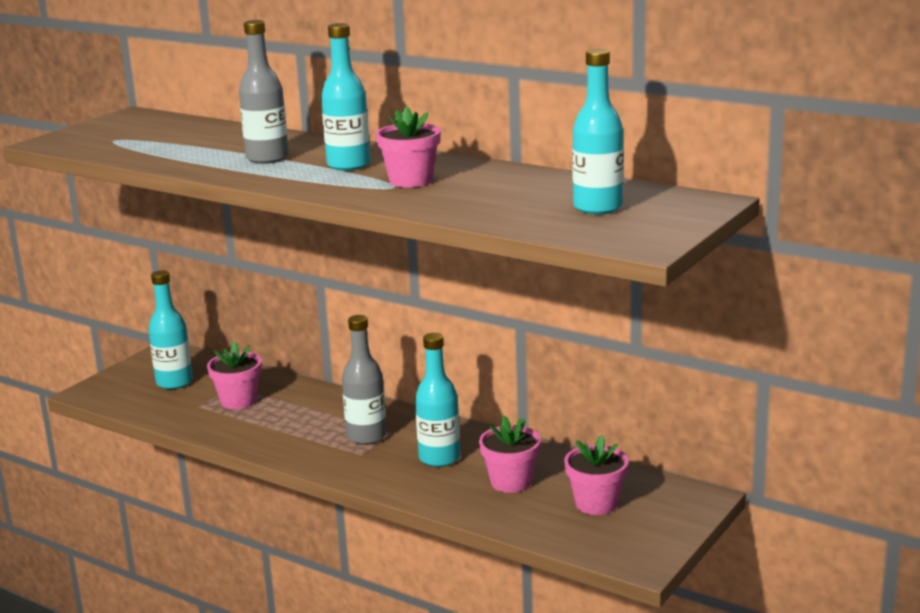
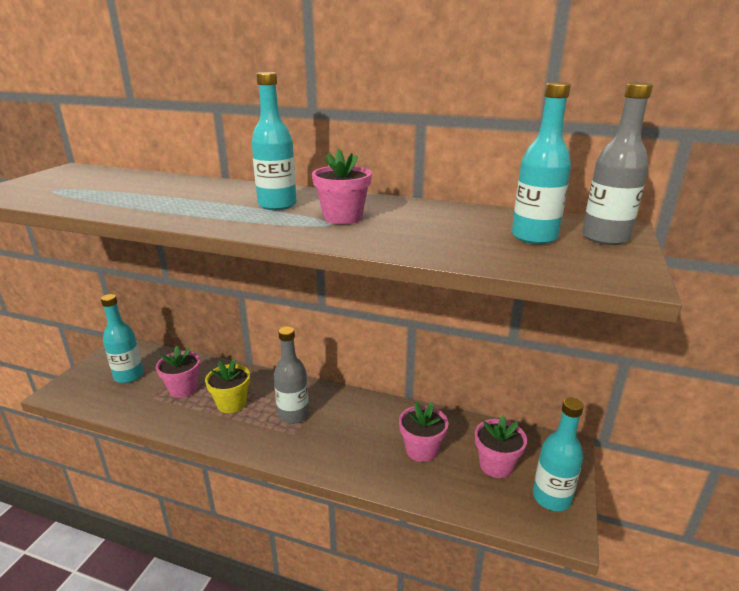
camera: 15 degrees left, 5 degrees up
(267, 158) = (200, 201): grey bottle -> grey bottle (605, 238)
(294, 420) = (231, 404): none -> yellow flower pot
(439, 458) = (357, 431): turquoise bottle -> turquoise bottle (551, 498)

